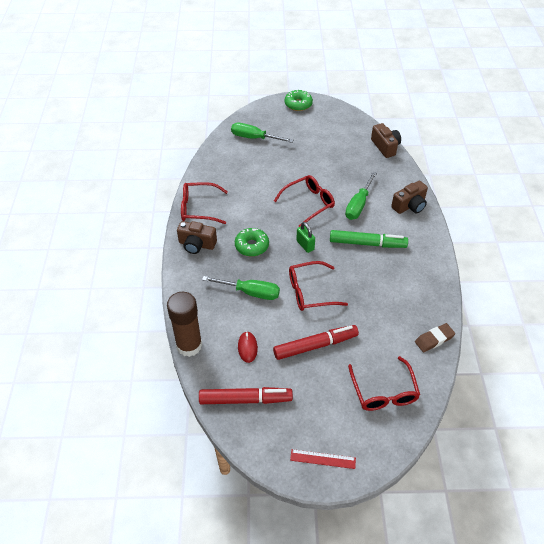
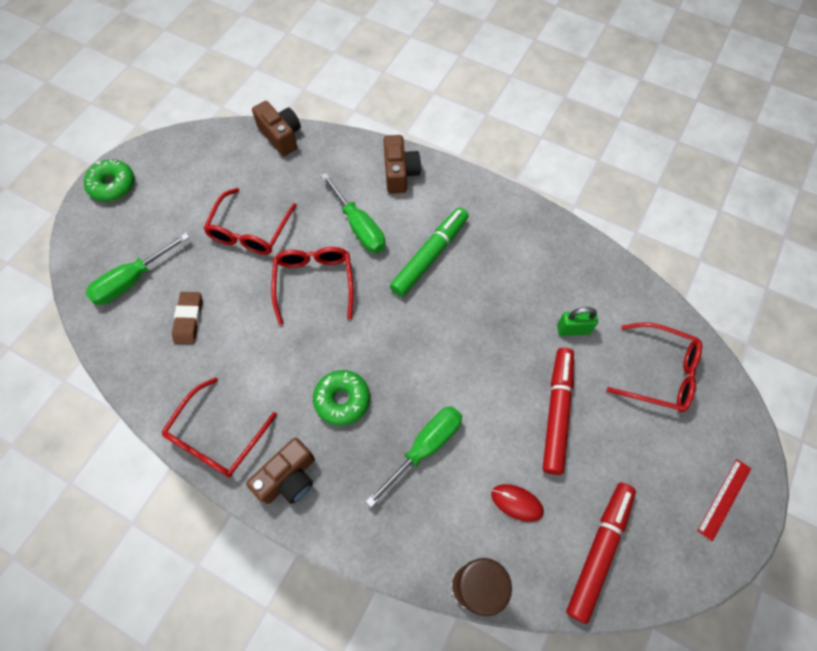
camera: 60 degrees left, 15 degrees up
(305, 245) = (386, 330): green padlock -> green padlock (573, 329)
(310, 292) = (468, 369): red glasses -> red glasses (250, 231)
(385, 147) = (281, 136): brown camera -> brown camera turned 45 degrees clockwise
(434, 339) = (613, 274): brown eraser -> brown eraser (189, 319)

